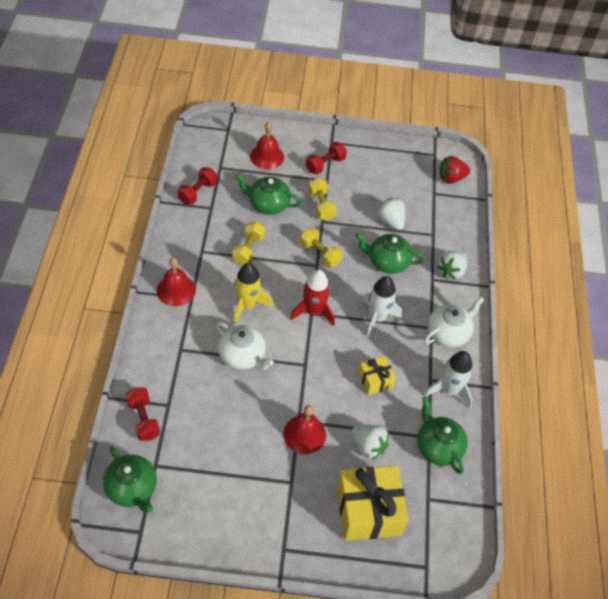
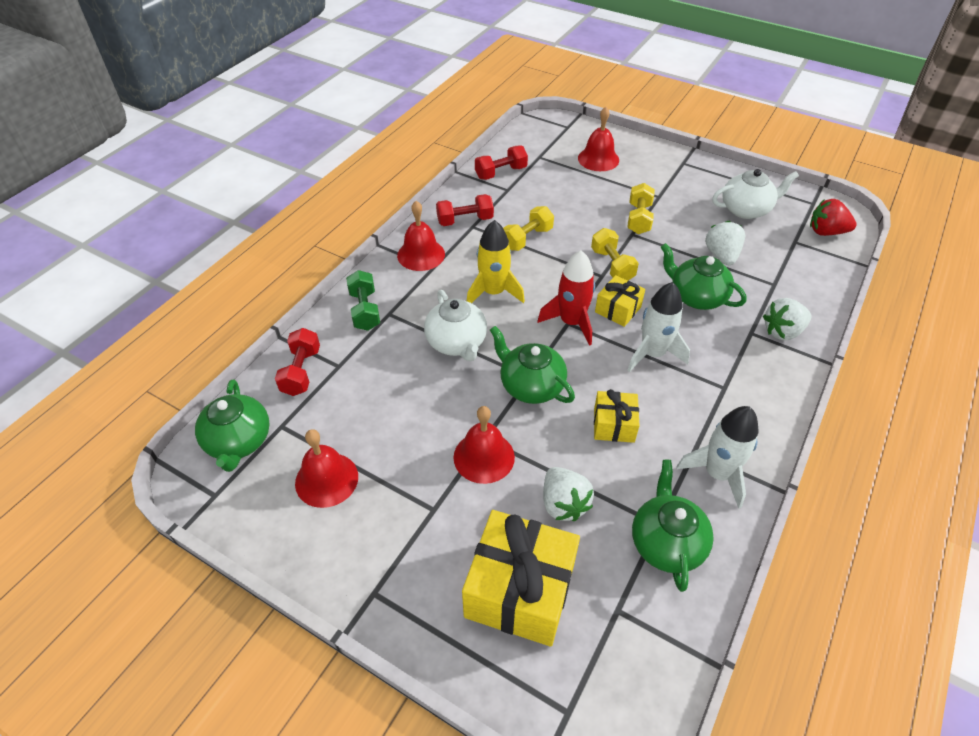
camera: 30 degrees right, 5 degrees down
(161, 353) = (365, 310): none -> green dumbbell
(210, 490) = (326, 479): none -> red bell
(268, 204) = (575, 202): green teapot -> green teapot (531, 386)
(325, 164) = (664, 181): red dumbbell -> red dumbbell (465, 220)
(340, 290) = (618, 309): none -> yellow gift
(448, 333) = (747, 402): white teapot -> white teapot (746, 209)

